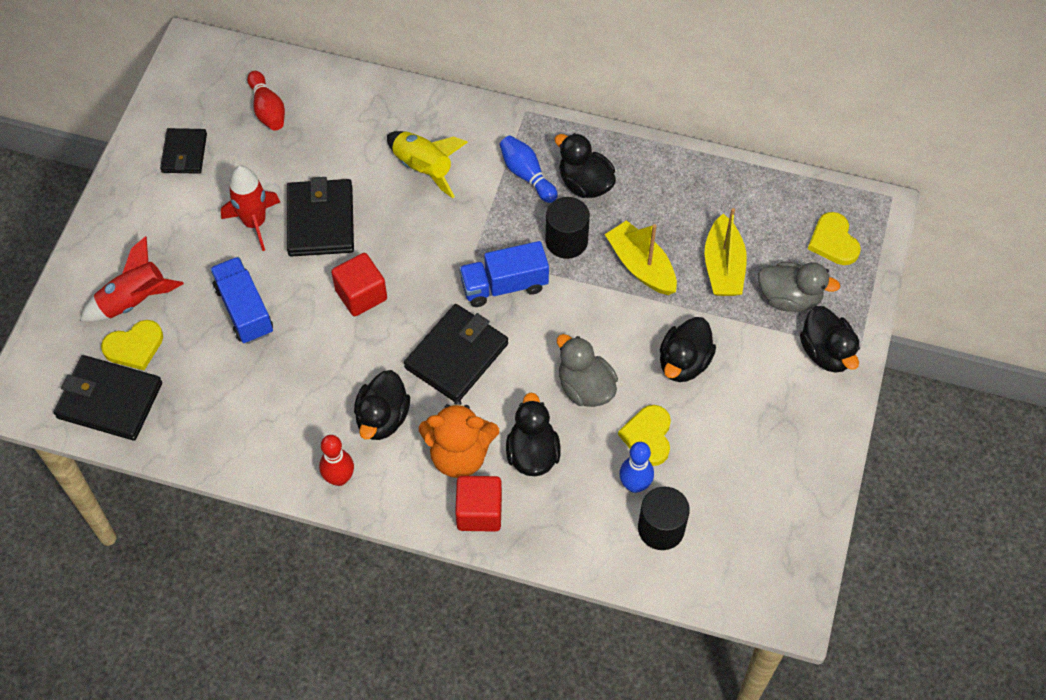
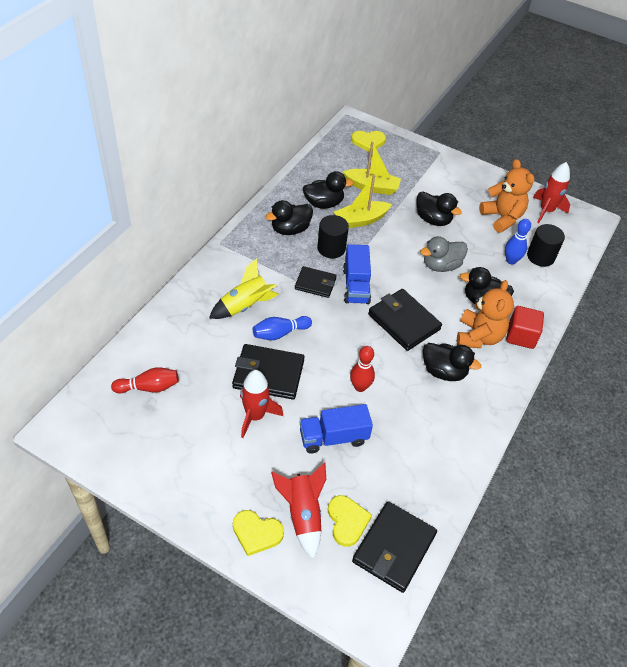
camera: 80 degrees left, 10 degrees down
(184, 153) = (166, 453): black wallet -> black wallet (315, 283)
(339, 478) = (486, 405): red bowling pin -> red bowling pin (360, 387)
(361, 295) = (341, 363): red cube -> none
(527, 175) = (272, 254): blue bowling pin -> blue bowling pin (280, 333)
(648, 436) = (479, 247): yellow heart -> yellow heart (256, 533)
(731, 462) = (502, 218): none -> orange teddy bear
(779, 530) = (546, 211): none -> red rocket
(789, 298) = (400, 168): grey duck -> none
(826, 352) = (439, 164): black duck -> black duck (324, 203)

